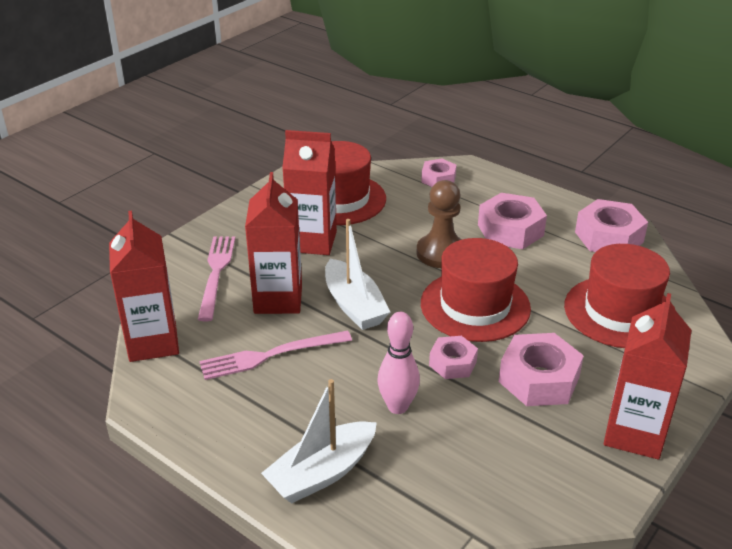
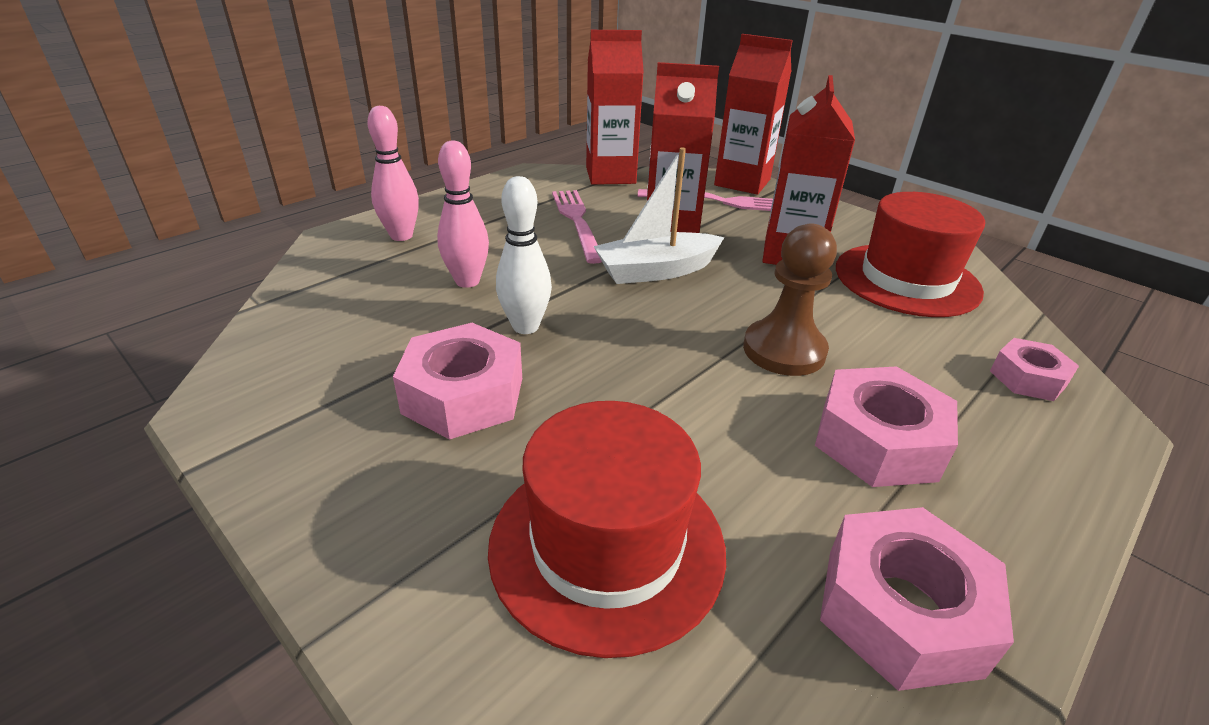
camera: 95 degrees right, 0 degrees up
(322, 473) = (401, 236): white boat -> pink bowling pin
(452, 363) = (525, 326): pink nut -> white bowling pin
(475, 306) = (646, 363): red hat -> none
(634, 433) = (298, 472): red carton -> red carton (742, 182)

